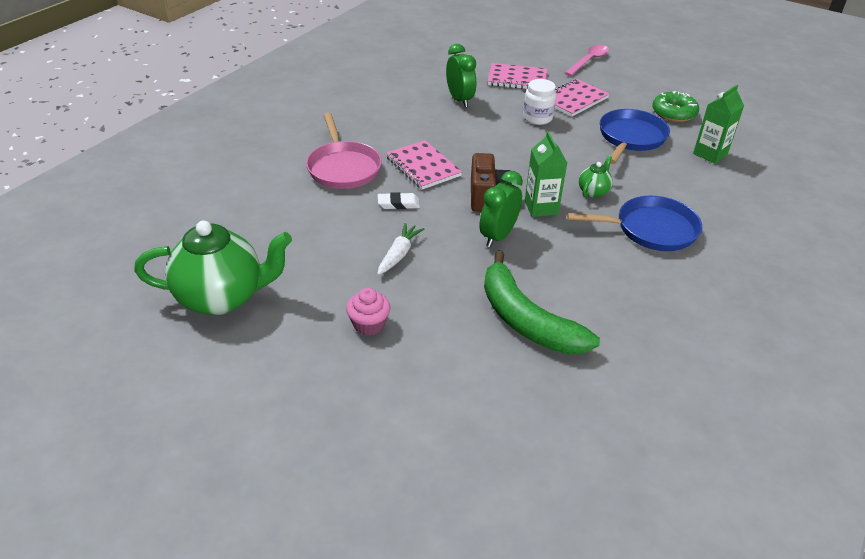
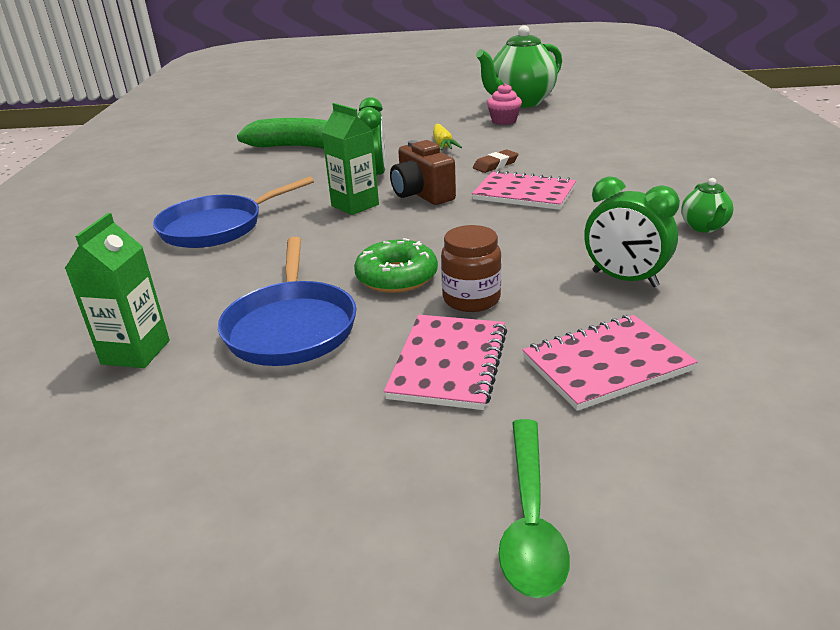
camera: 150 degrees right, 10 degrees down
(343, 168) = (595, 168): pink pan -> none
(369, 324) = (412, 120): pink cupcake -> pink cupcake (504, 121)
(398, 204) = (495, 165): white eraser -> brown eraser
(399, 254) = (443, 144): white carrot -> yellow carrot
(537, 118) = (471, 299): white jar -> brown jar
(589, 61) = (530, 519): pink spoon -> green spoon
(593, 191) = (306, 237): green teapot -> green teapot (704, 227)
(674, 113) = (221, 423): green donut -> green donut (396, 277)

